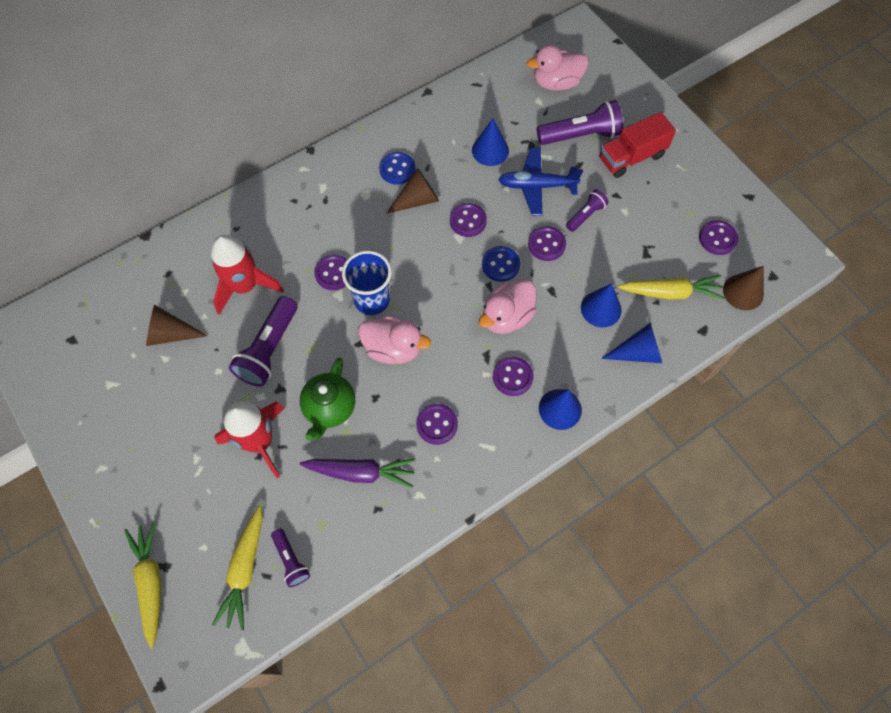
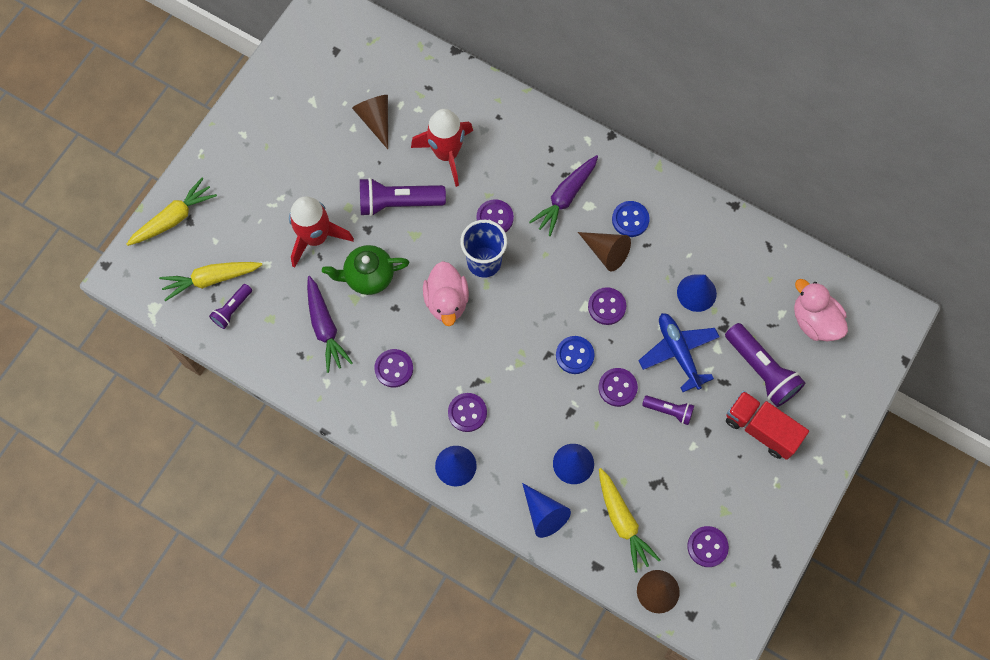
camera: 65 degrees right, 5 degrees up
(347, 209) = (565, 197): none -> purple carrot
(506, 317) = (523, 383): pink duck -> none

